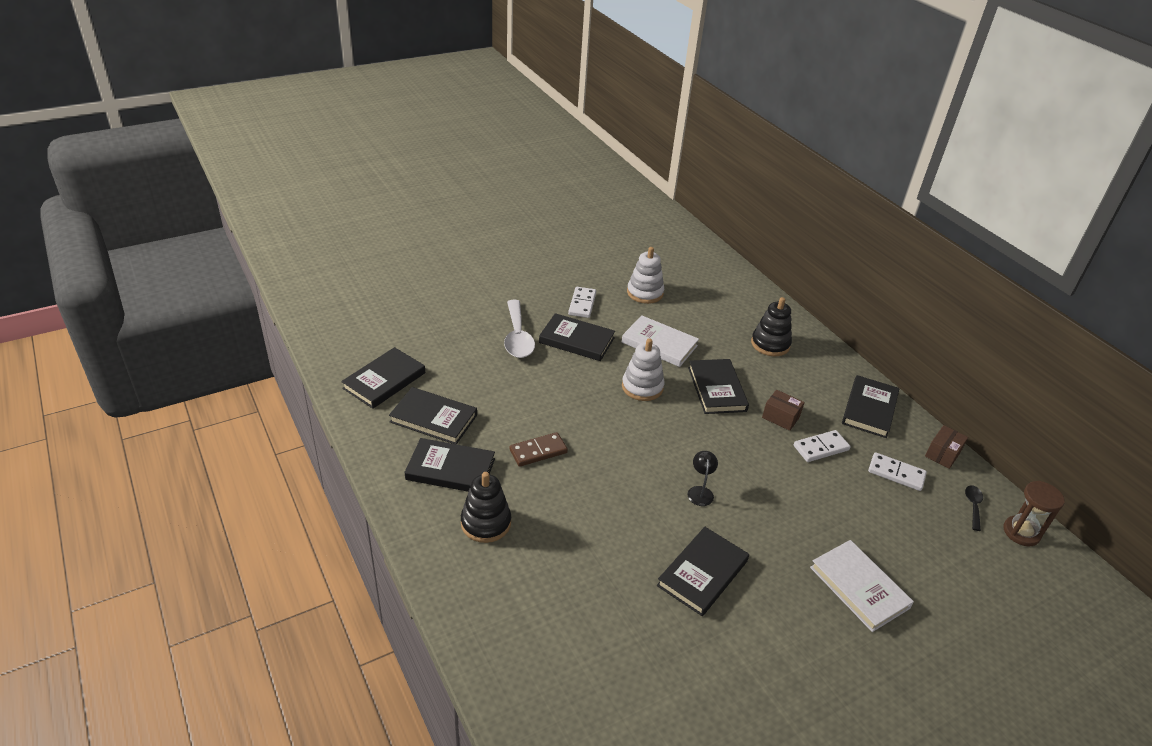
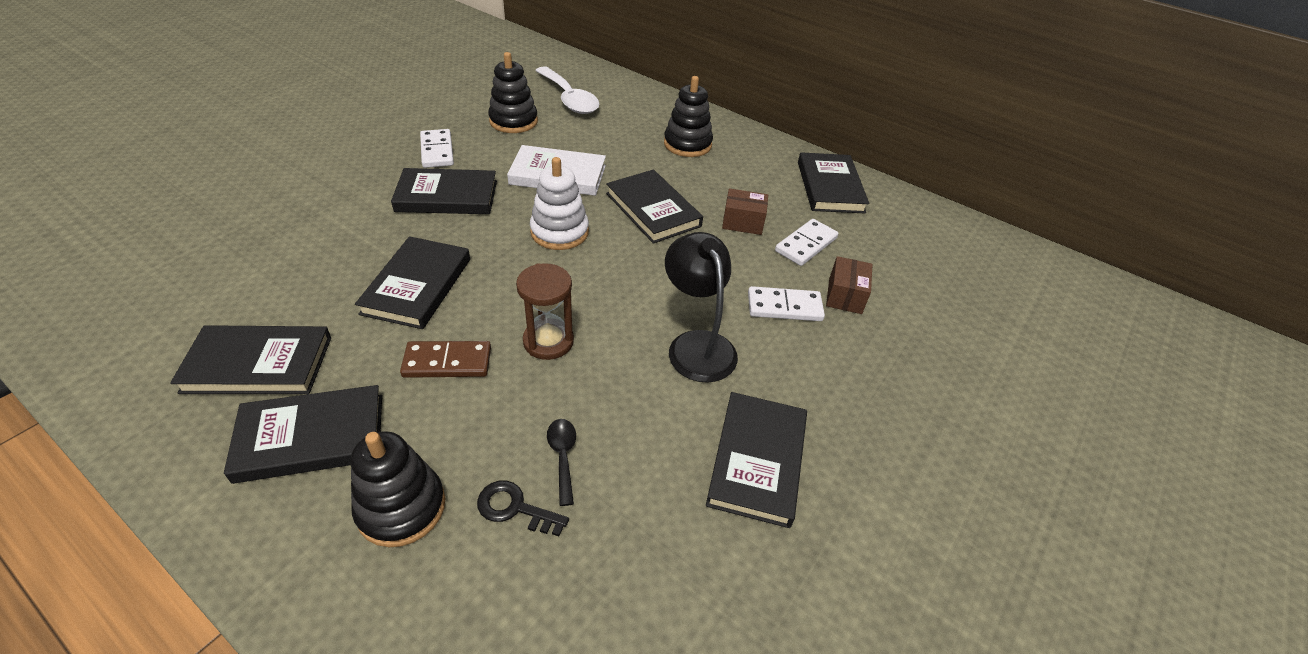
camera: 25 degrees left, 5 degrees up
(384, 380) = (153, 329): black book -> black book (417, 286)
(517, 337) = (360, 212): white spoon -> white spoon (569, 99)
(538, 451) = (447, 362): brown domino -> brown domino turned 45 degrees clockwise
(546, 545) = (514, 508): none -> black key
(645, 293) = (513, 121): white stacking toy -> black stacking toy
(700, 491) = (696, 345): black lamp -> black lamp, size x1.82
(859, 587) = (947, 403): white book -> none
(896, 473) = (899, 249): white domino -> white domino (784, 307)
(942, 454) = (929, 214): brown box -> brown box (845, 295)
(973, 506) = (993, 261): black spoon -> black spoon (563, 456)
(1021, 532) = (1055, 274): brown hourglass -> brown hourglass (548, 341)

